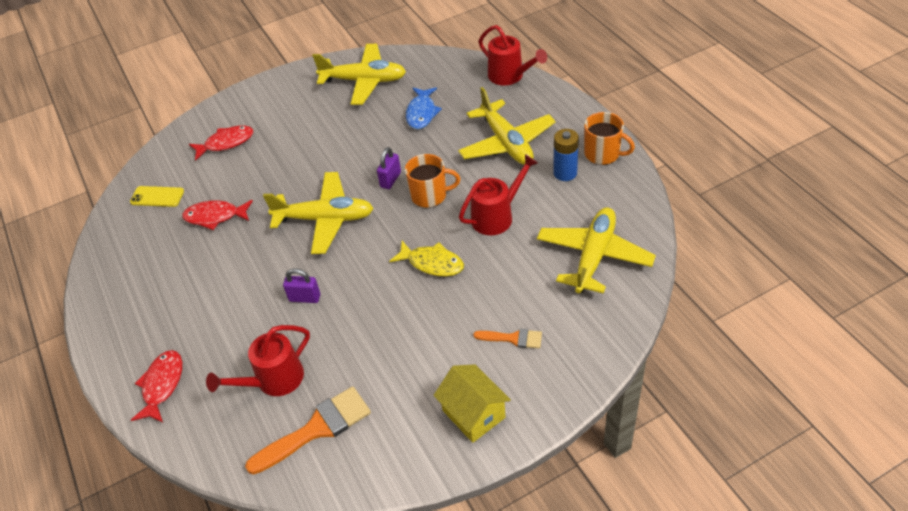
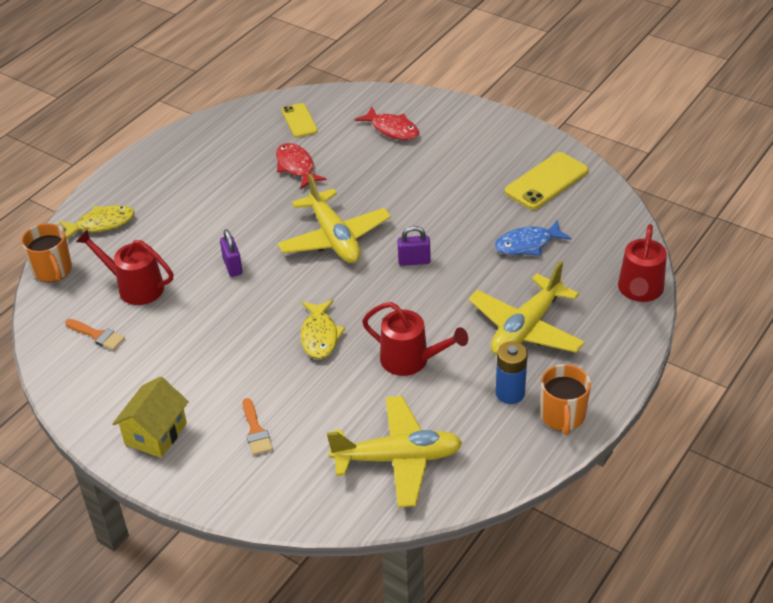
camera: 60 degrees right, 5 degrees down
(162, 385) = (101, 224): red fish -> yellow fish
(316, 429) = (97, 335): orange brush -> orange brush, size x0.55
(364, 81) = (546, 181): yellow plane -> yellow phone
(430, 195) = (410, 298): orange mug -> orange mug (53, 270)

